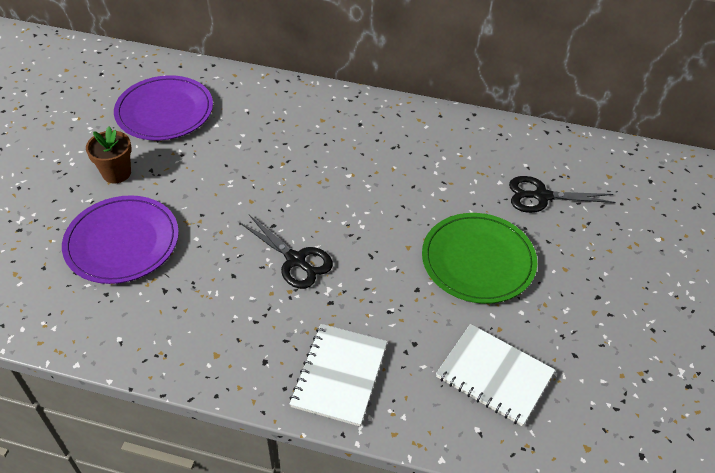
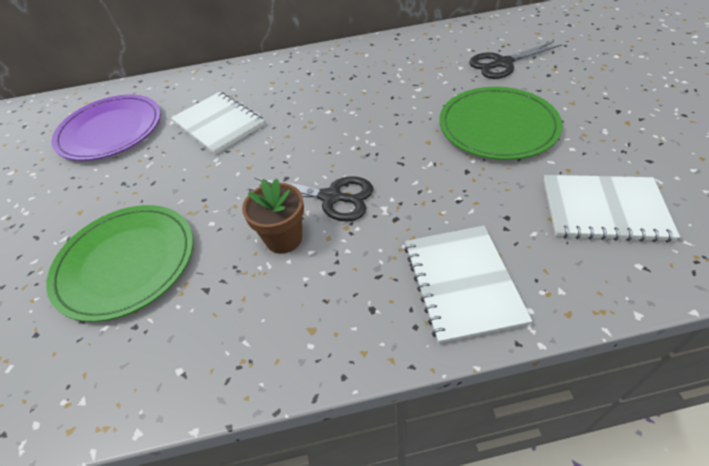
camera: 20 degrees left, 0 degrees up
(116, 173) = (84, 201): brown flower pot -> brown flower pot (284, 238)
(122, 242) = (126, 263): purple plate -> green plate
(252, 145) = (218, 124): none -> white notebook

